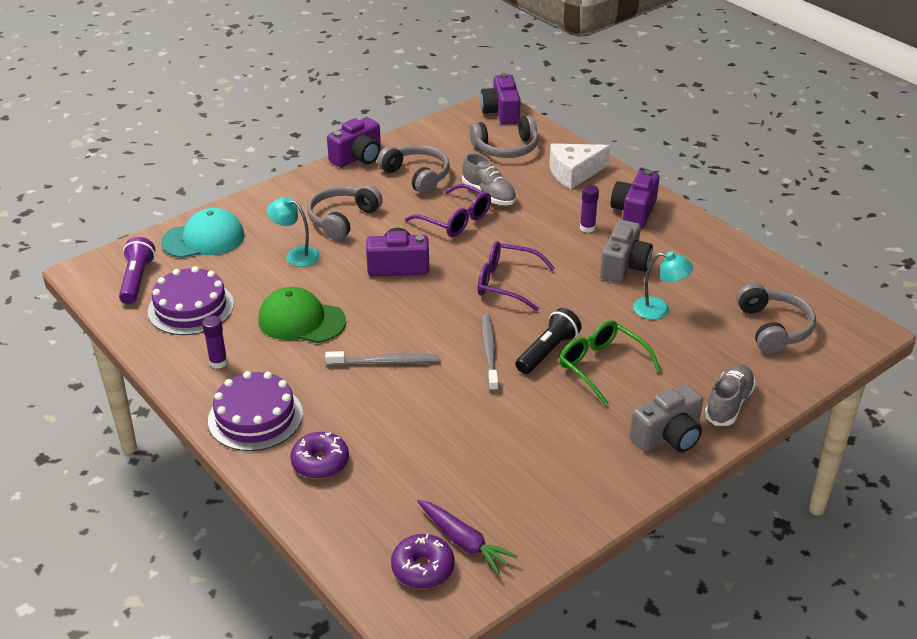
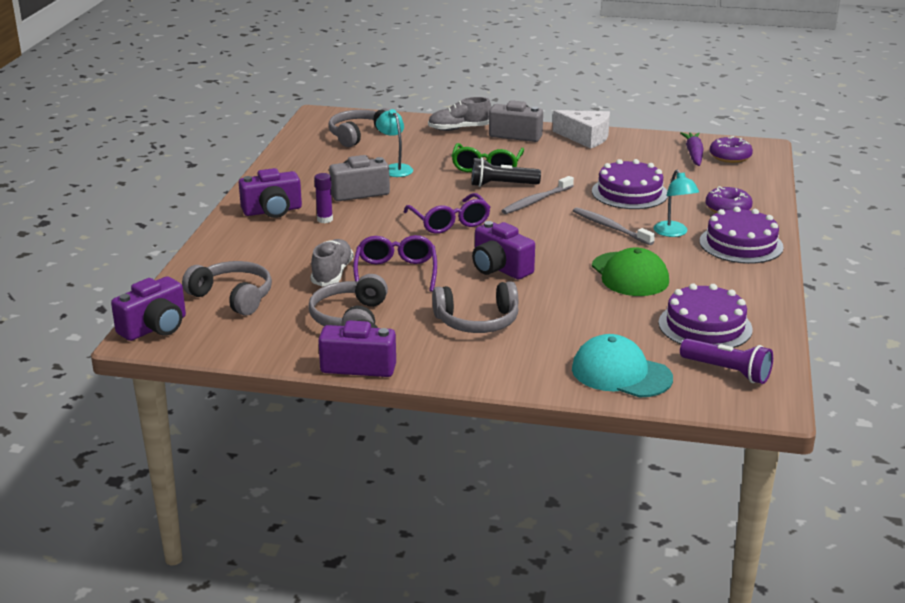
camera: 130 degrees left, 10 degrees down
(137, 280) = (727, 371): purple flashlight -> purple flashlight turned 105 degrees counterclockwise
(218, 362) = (729, 282): purple glue stick -> none
(296, 255) = (562, 317): turquoise lamp -> turquoise lamp (673, 233)
(434, 421) = (629, 193): none -> purple cake
(574, 173) = (239, 252): white cheese -> white cheese (585, 137)

